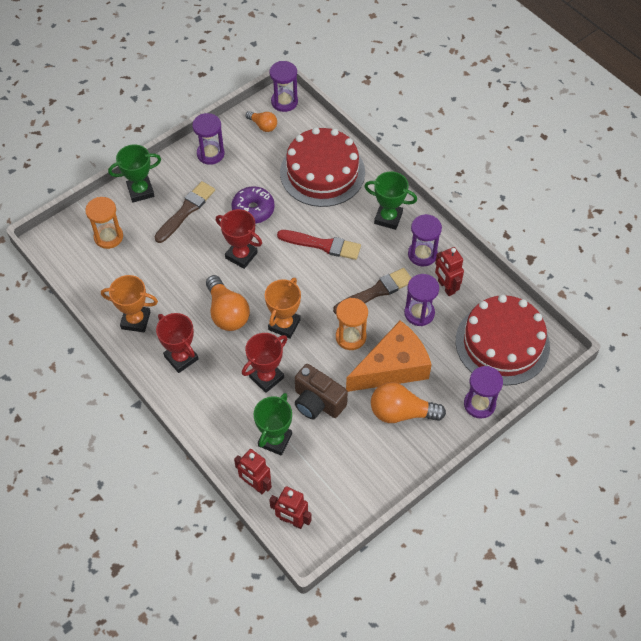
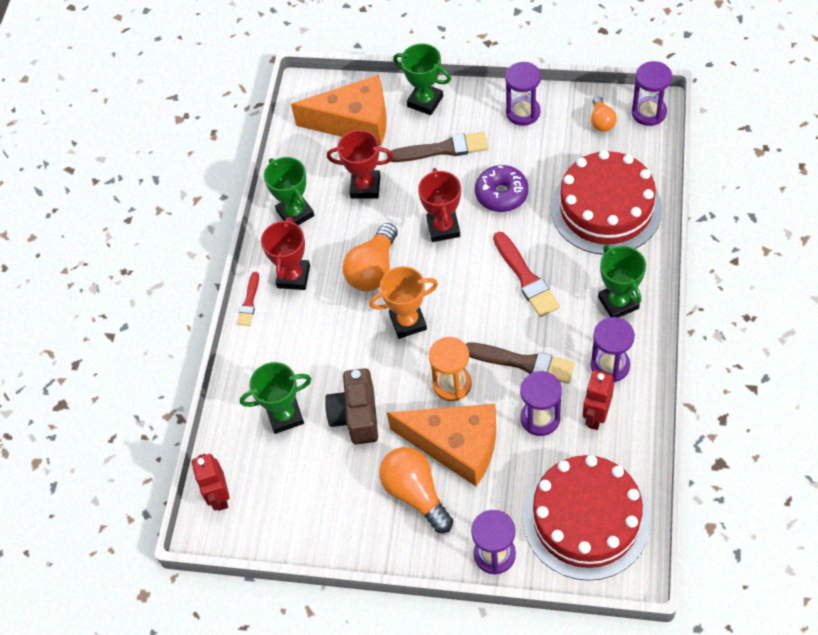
camera: 55 degrees right, 0 degrees up
(108, 237) = (354, 122): orange hourglass -> orange cheese
(135, 320) = (295, 213): orange trophy -> green trophy
(170, 396) = (249, 302): none -> red brush
(255, 485) = (227, 438): red robot -> none
(266, 377) = (340, 355): red trophy -> red trophy (365, 187)

